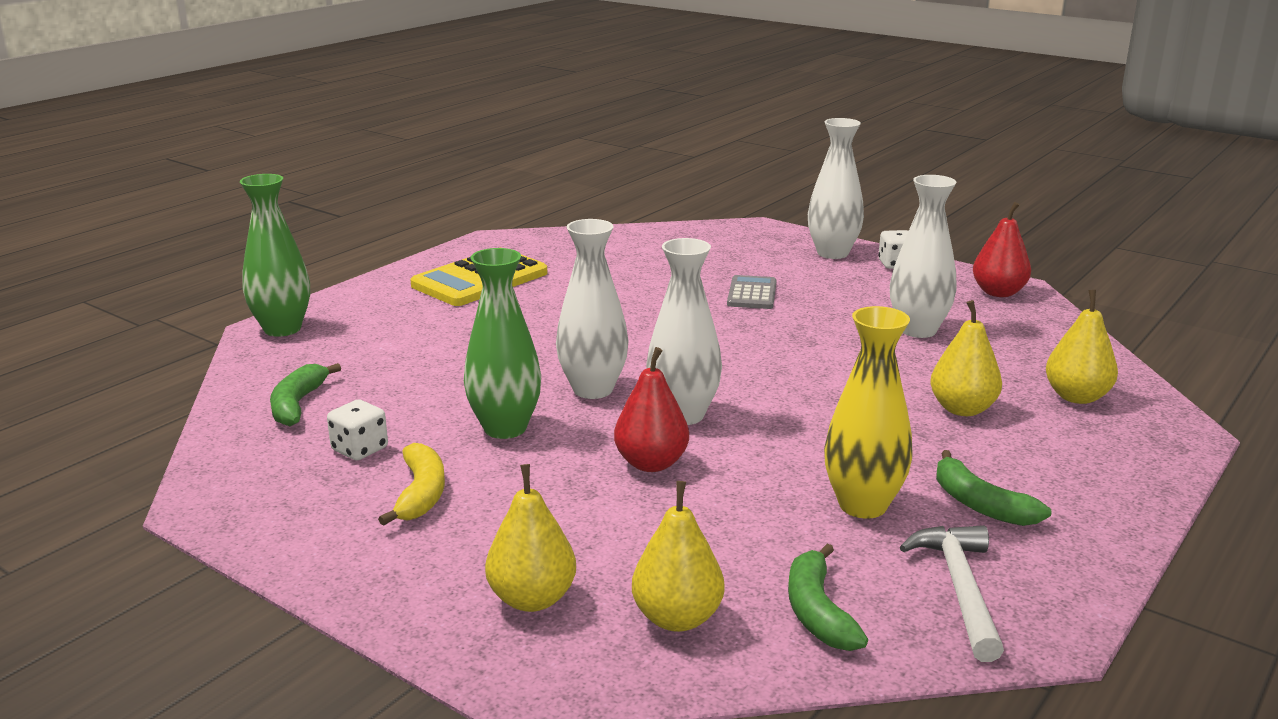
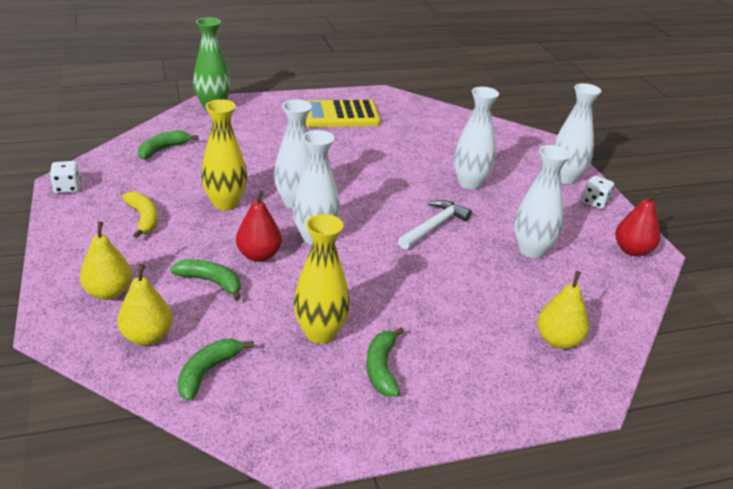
camera: 35 degrees right, 10 degrees up
(360, 449) = (153, 184): white dice -> white dice (67, 188)
(421, 494) = (143, 218): yellow banana -> yellow banana turned 60 degrees counterclockwise
(505, 428) = (225, 203): green vase -> yellow vase
(645, 519) = (211, 282): none -> green banana
(752, 294) = (470, 184): grey calculator -> white vase
(959, 589) = (291, 404): white hammer -> white hammer (434, 226)
(962, 409) = (471, 311): yellow pear -> none

